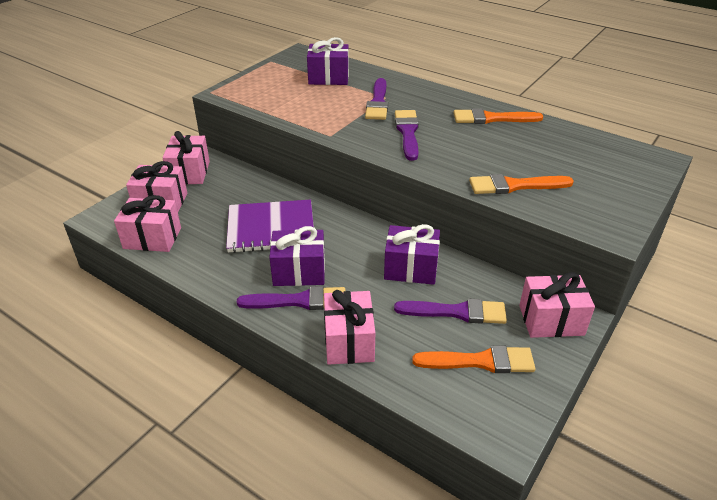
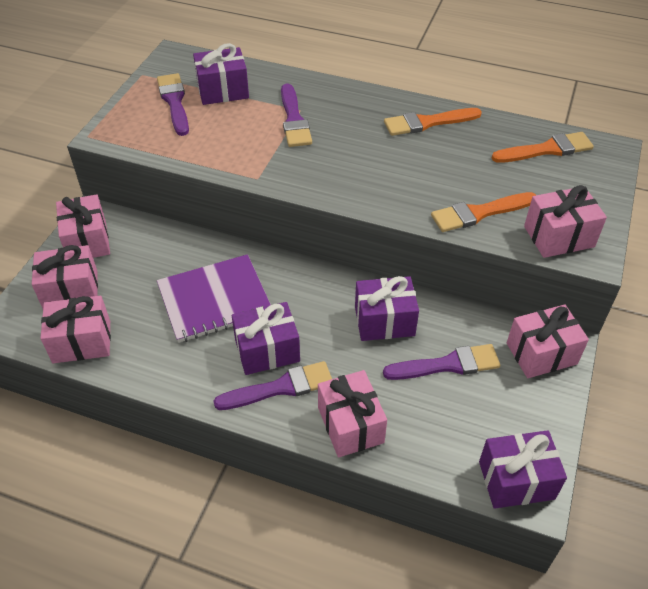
camera: 15 degrees left, 10 degrees up
(407, 132) = (343, 159): purple brush -> purple brush (174, 102)
(480, 361) = (487, 417): orange brush -> orange brush (546, 150)
(491, 419) = (516, 480): none -> purple gift
(585, 214) = (559, 237): none -> pink gift

